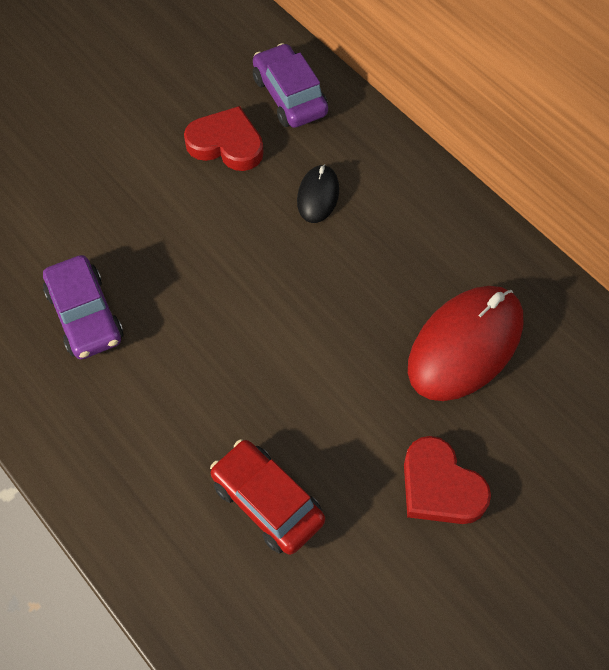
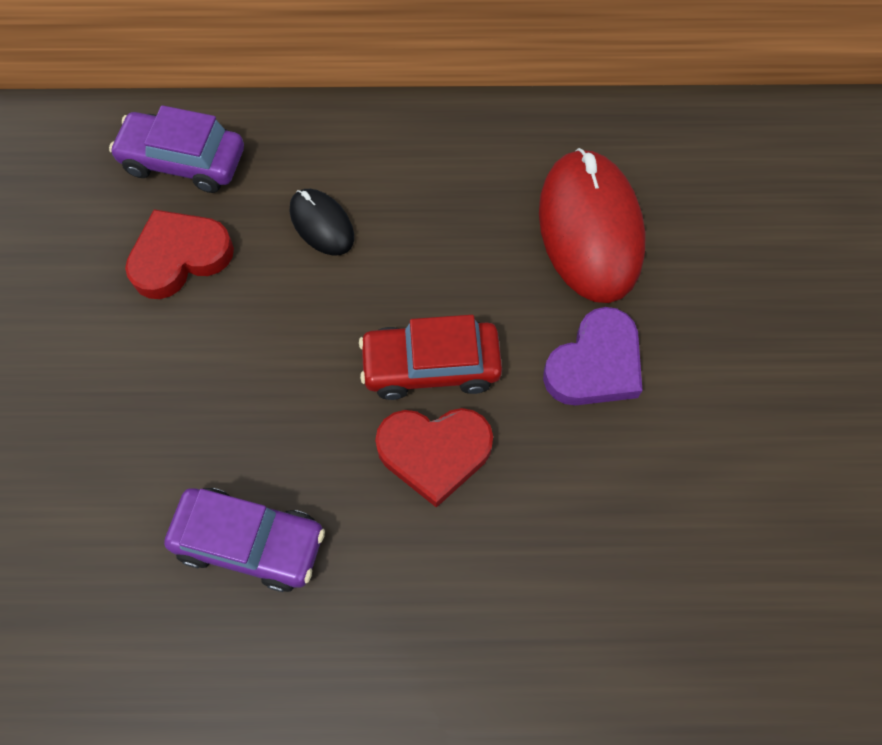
camera: 50 degrees left, 5 degrees up
(267, 502) = (610, 517): red car -> red car (431, 366)
(367, 418) = (595, 364): none -> purple heart
(440, 487) = (711, 357): red heart -> red heart (434, 453)

